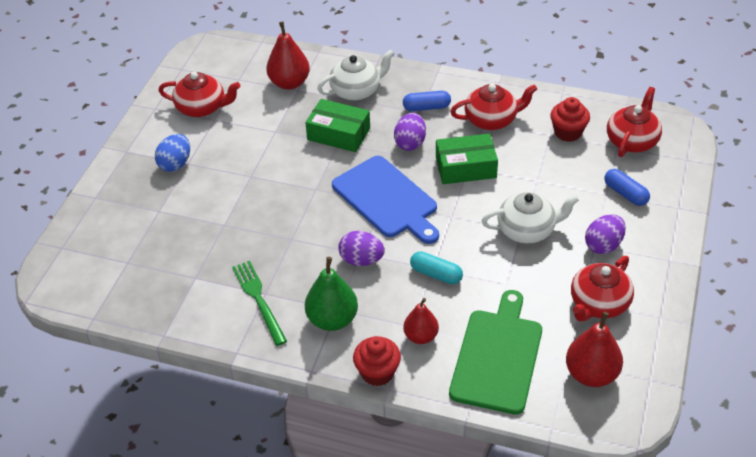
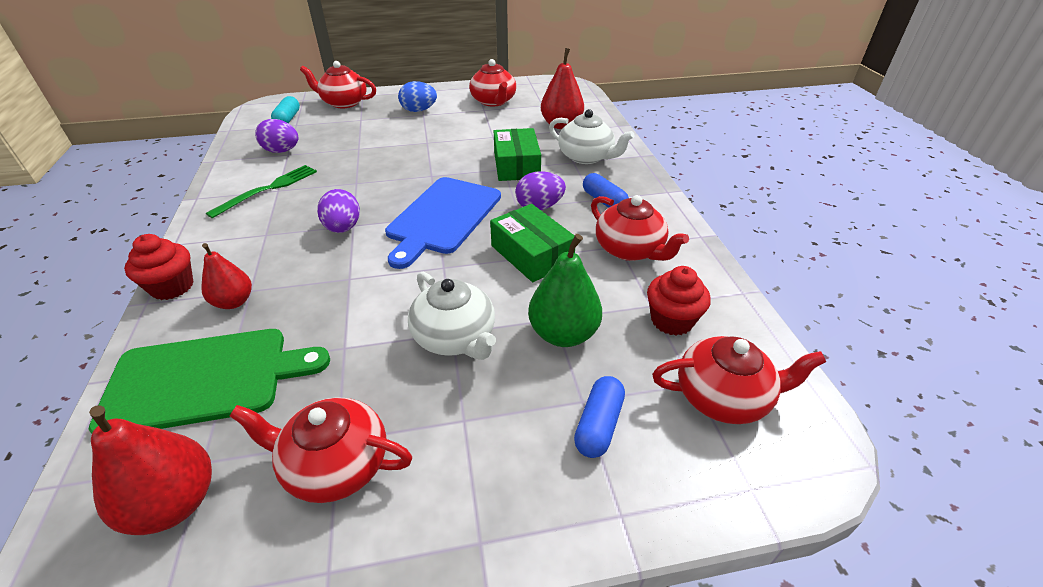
camera: 60 degrees right, 5 degrees down
(103, 215) = (344, 103): none -> red teapot
(332, 319) = (250, 236): green pear -> green pear (563, 334)
(436, 274) = (340, 284): turquoise capsule -> turquoise capsule (288, 119)
(603, 245) = (467, 431): purple egg -> purple egg (282, 151)

